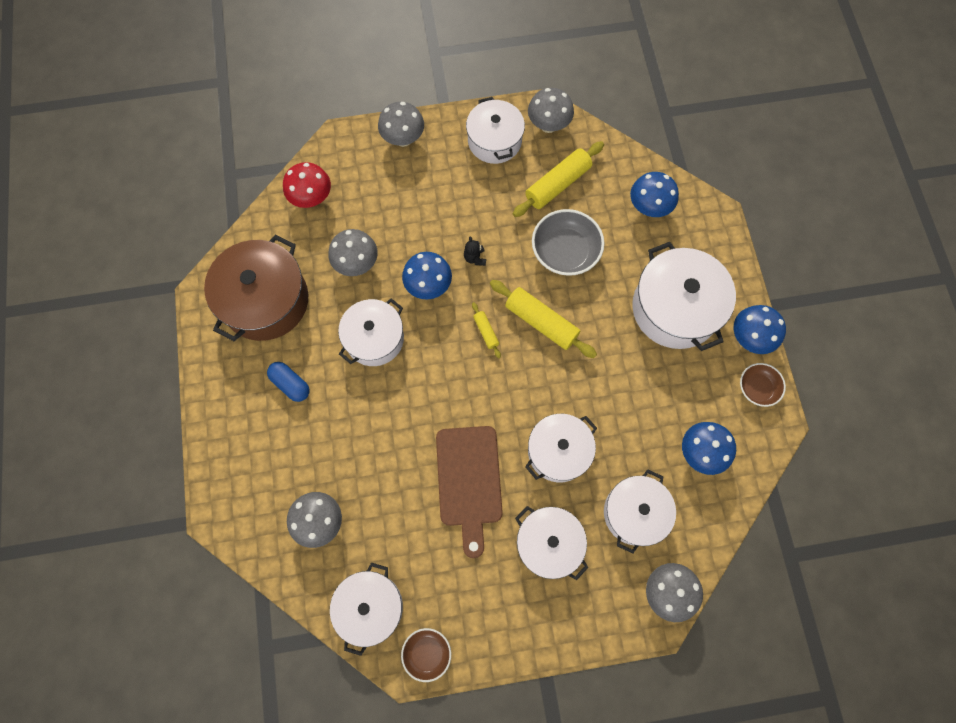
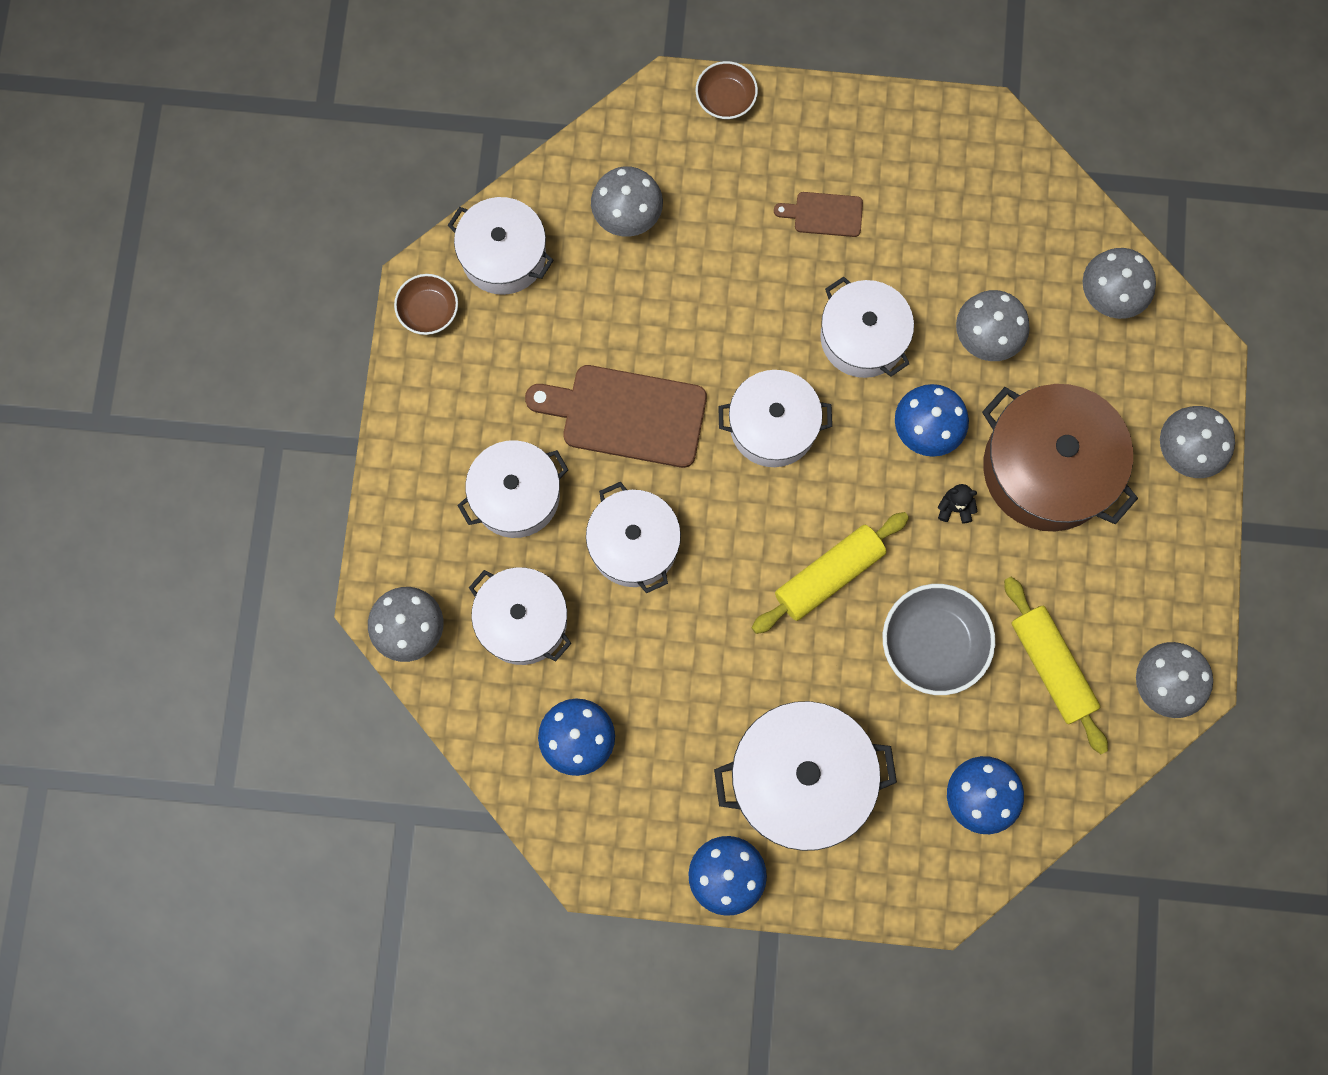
camera: 105 degrees right, 5 degrees up
(265, 300) = (958, 203): brown pot -> brown pot (1047, 468)
(290, 384) = (824, 214): blue capsule -> brown cutting board
(312, 198) = (1109, 296): red mushroom -> grey mushroom
(486, 332) = (834, 493): yellow rolling pin -> none
(494, 141) = (1152, 591): white pot -> white pot (773, 426)
(757, 388) = (647, 858): brown bowl -> brown bowl (726, 99)

